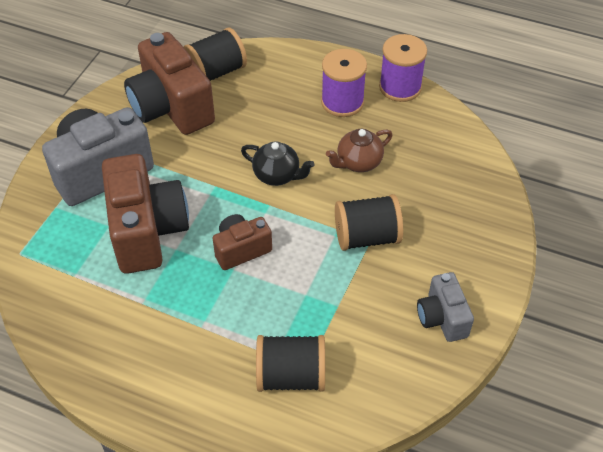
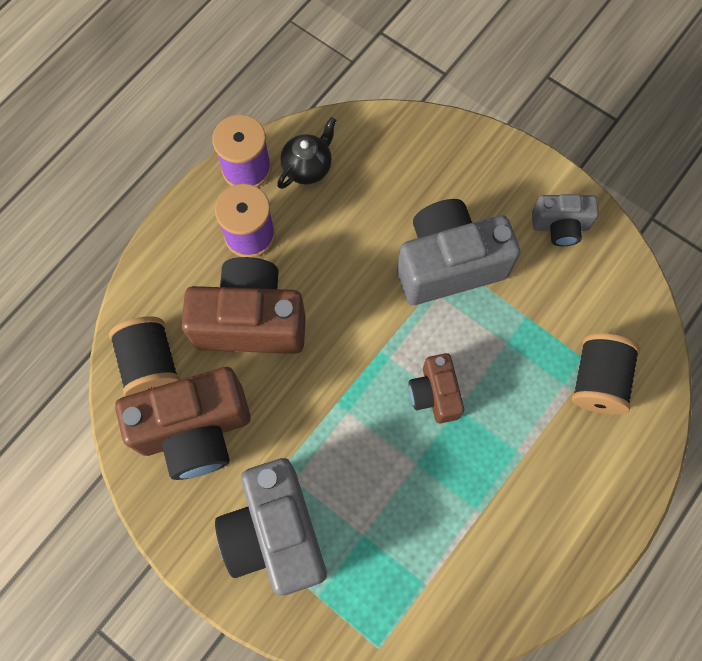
camera: 75 degrees left, 20 degrees up
(147, 231) = (383, 492): brown camera -> brown camera (251, 321)
(277, 175) = (340, 332): black teapot -> black teapot (308, 167)
(358, 162) = (346, 244): brown teapot -> none
(367, 237) = (448, 265): black spool -> grey camera

